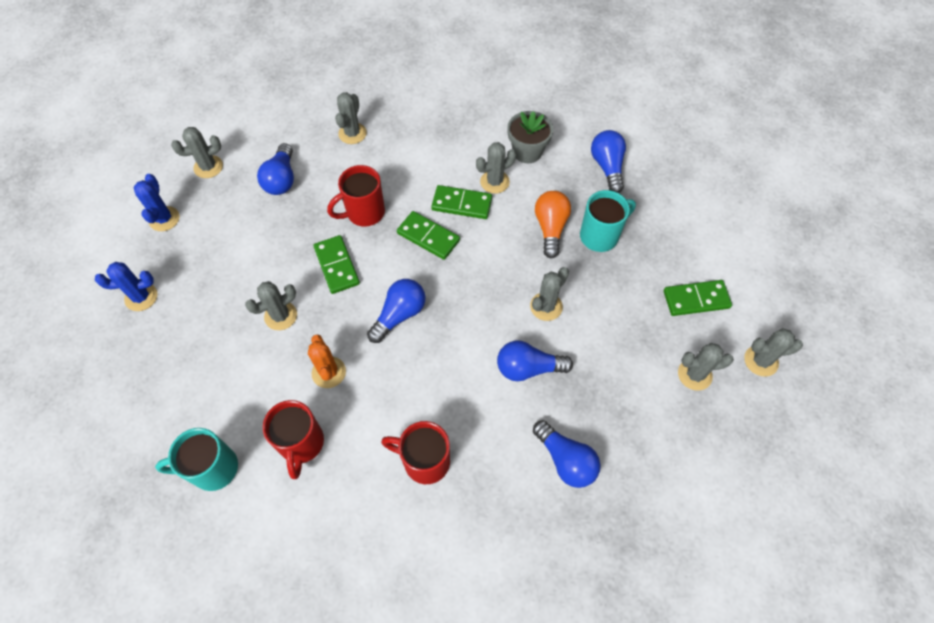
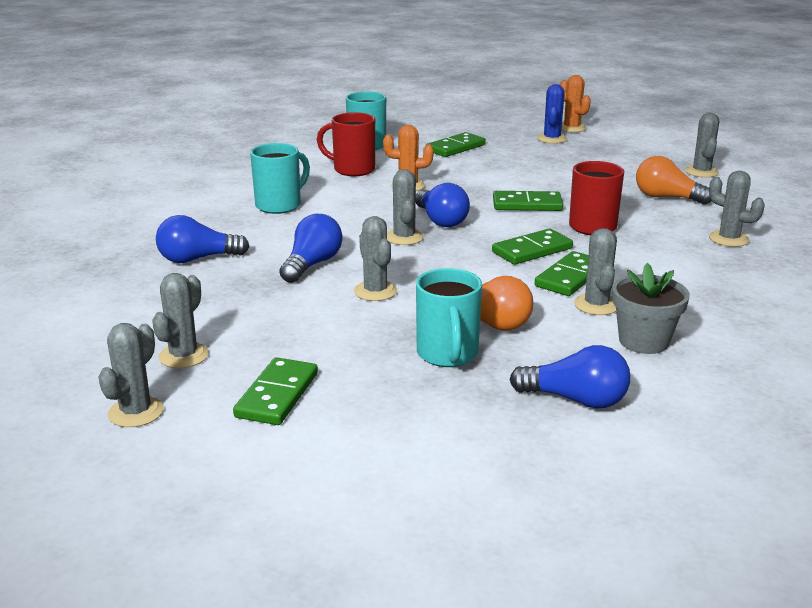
camera: 115 degrees right, 35 degrees down
(97, 289) = (571, 128): none -> orange cactus
(164, 219) = (638, 152): blue cactus -> none
(198, 374) = (455, 148): none -> green domino
(281, 179) = (667, 197): blue light bulb -> orange light bulb
(281, 316) = (487, 177): grey cactus -> grey cactus (404, 237)
(424, 461) = (280, 205): red mug -> turquoise mug

